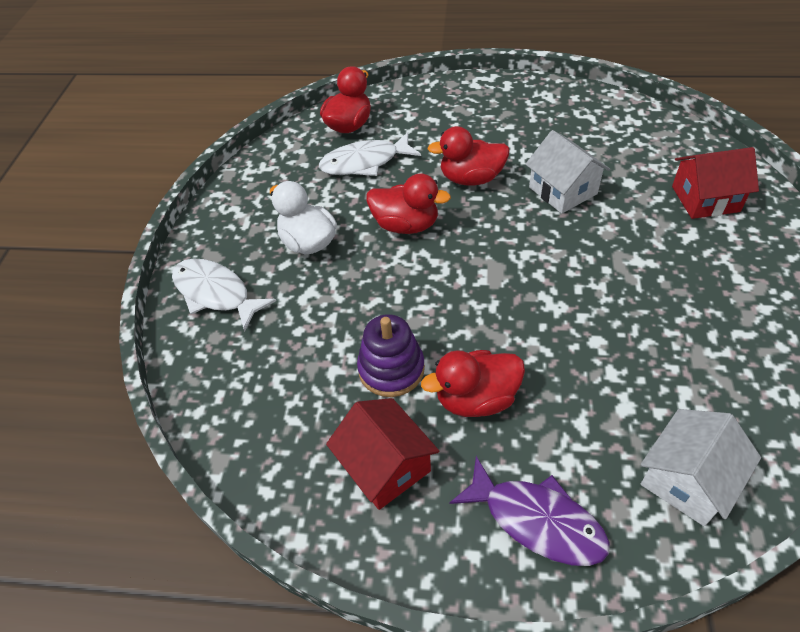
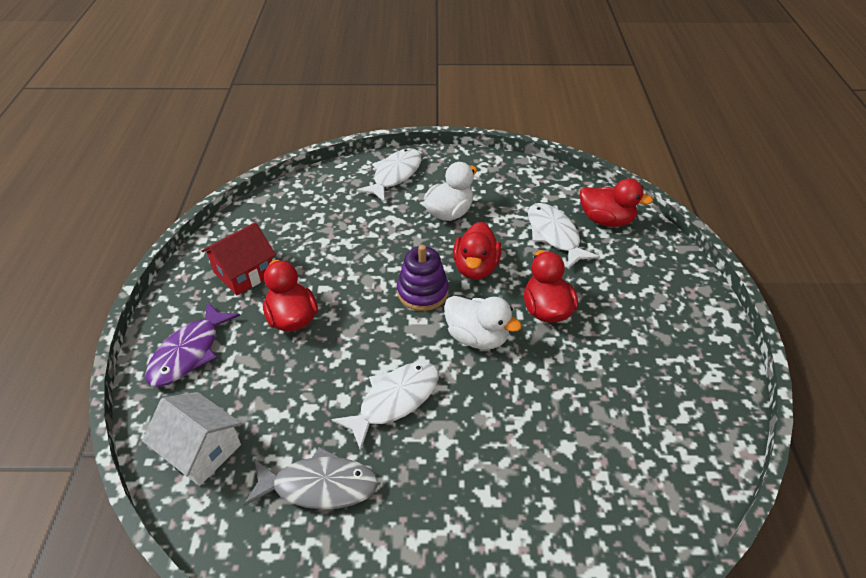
camera: 80 degrees right, 5 degrees down
(391, 369) = (323, 270): purple stacking toy -> purple stacking toy (422, 292)
(507, 230) = (477, 337): none -> white duck
(563, 190) = (541, 383): white house -> none
(594, 297) = (394, 400): none -> white fish
(705, 199) = (551, 524): red house -> none
(707, 358) = (319, 486): none -> grey fish

